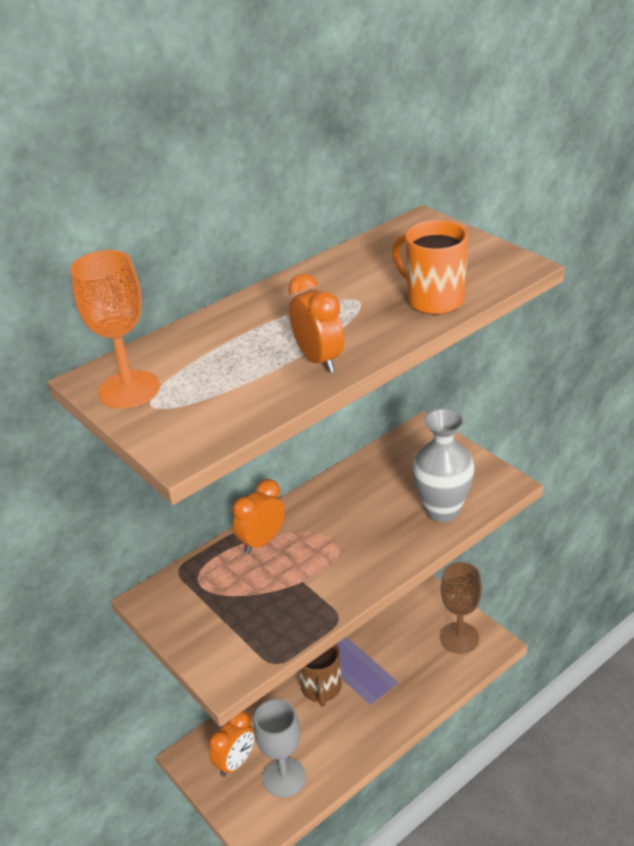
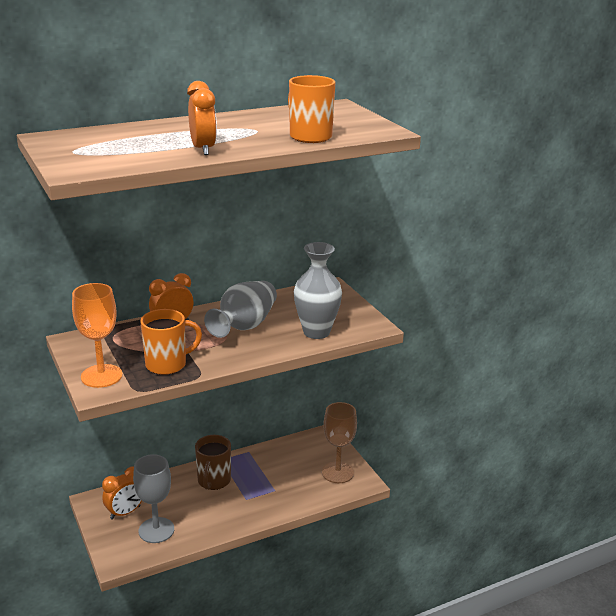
camera: 10 degrees right, 10 degrees down
(129, 389) = (64, 144): orange goblet -> orange goblet (101, 376)
(290, 610) = (167, 364): none -> orange mug
(352, 521) = (245, 326): none -> grey vase

